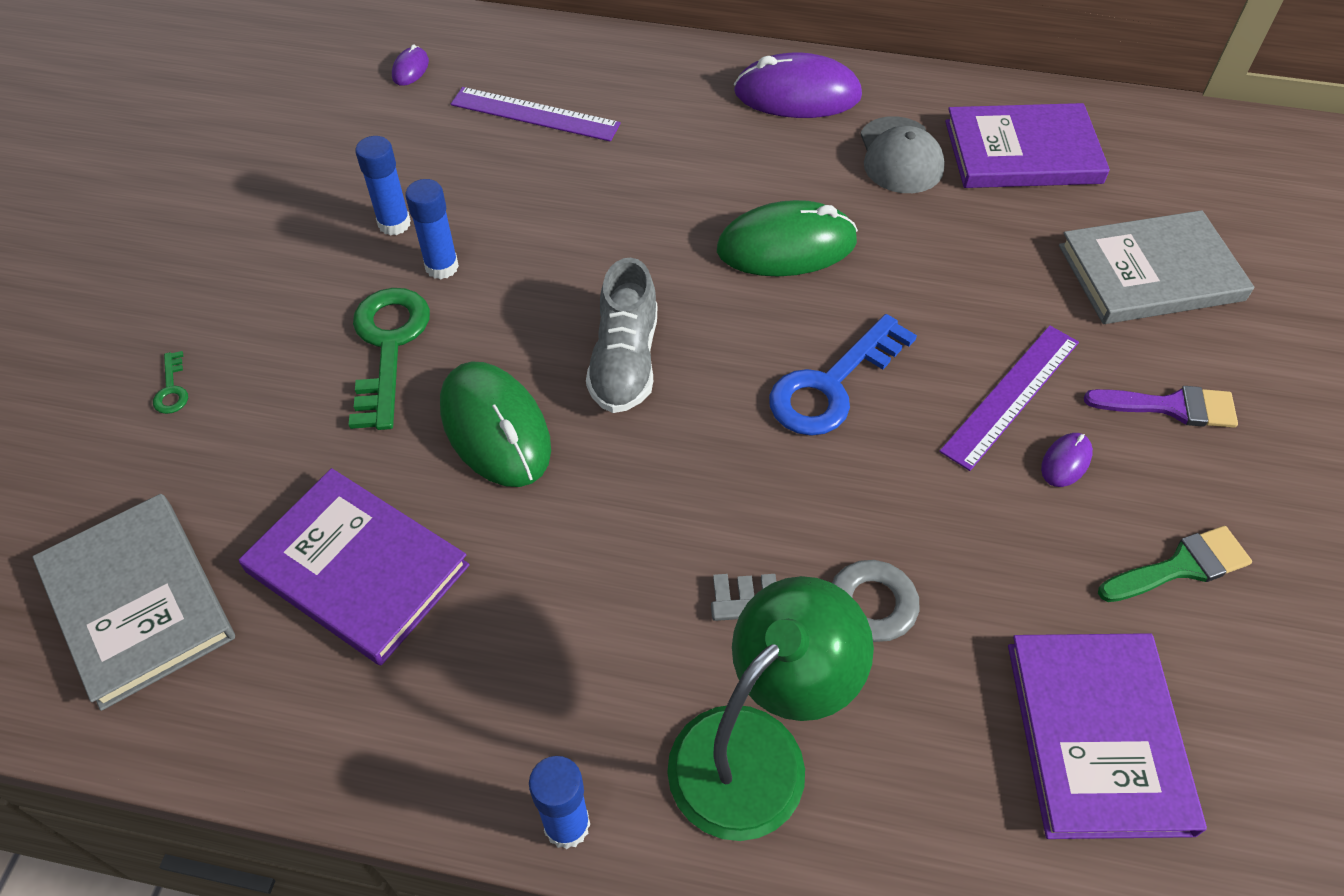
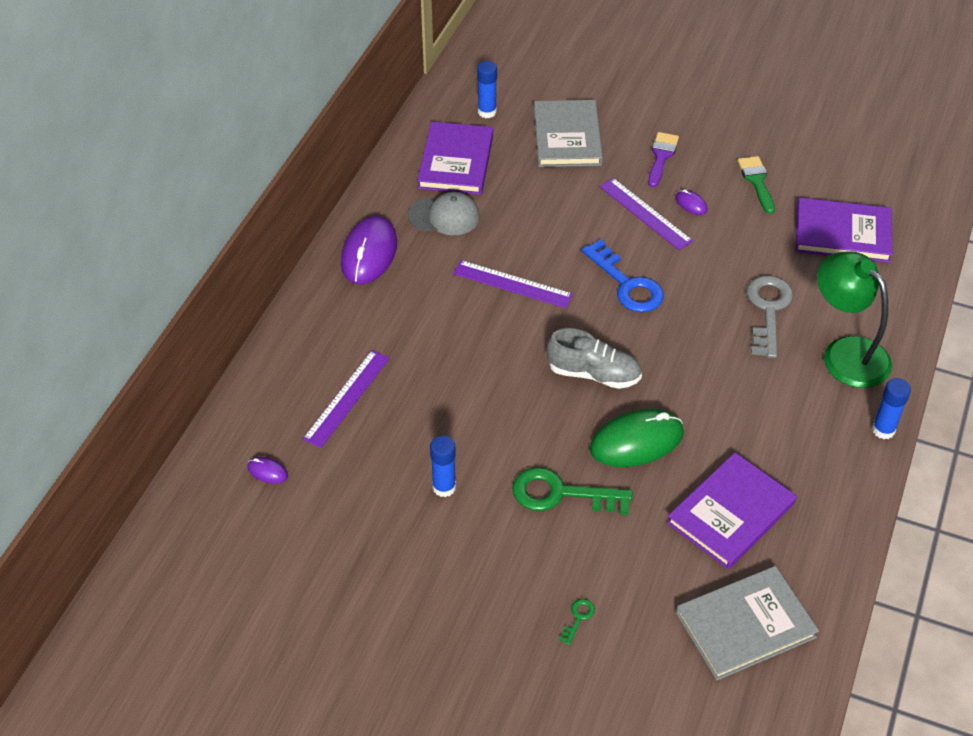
camera: 80 degrees left, 5 degrees down
(172, 389) = (578, 618): green key -> green key turned 60 degrees counterclockwise
(442, 267) = (493, 461): blue glue stick -> blue glue stick (487, 112)
(786, 246) = (512, 284): green mouse -> purple ruler

